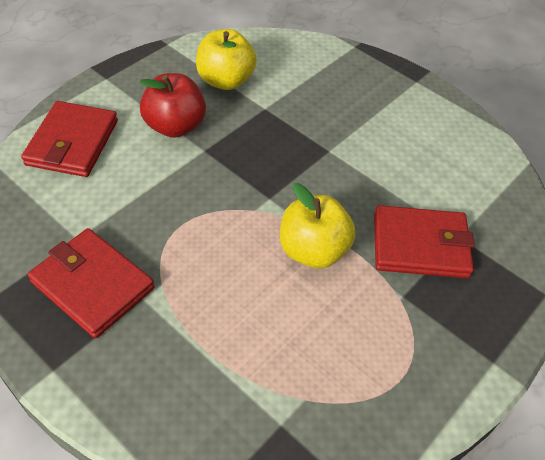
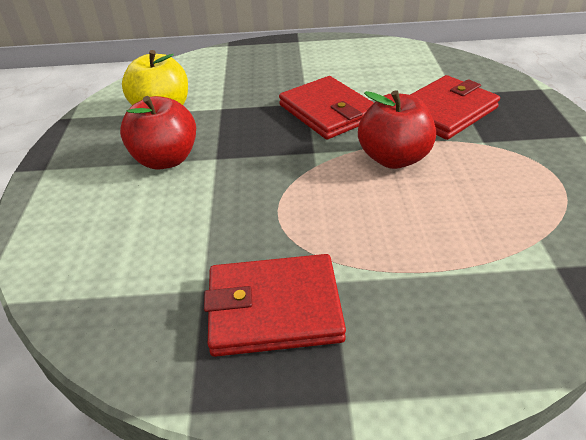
camera: 40 degrees left, 10 degrees down
(72, 142) = (82, 229): red wallet -> red wallet (328, 112)
(313, 250) = (393, 158): yellow apple -> red apple

